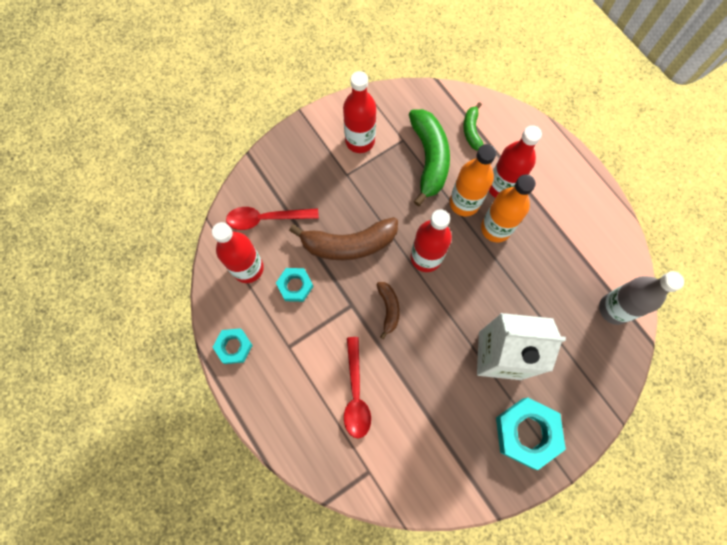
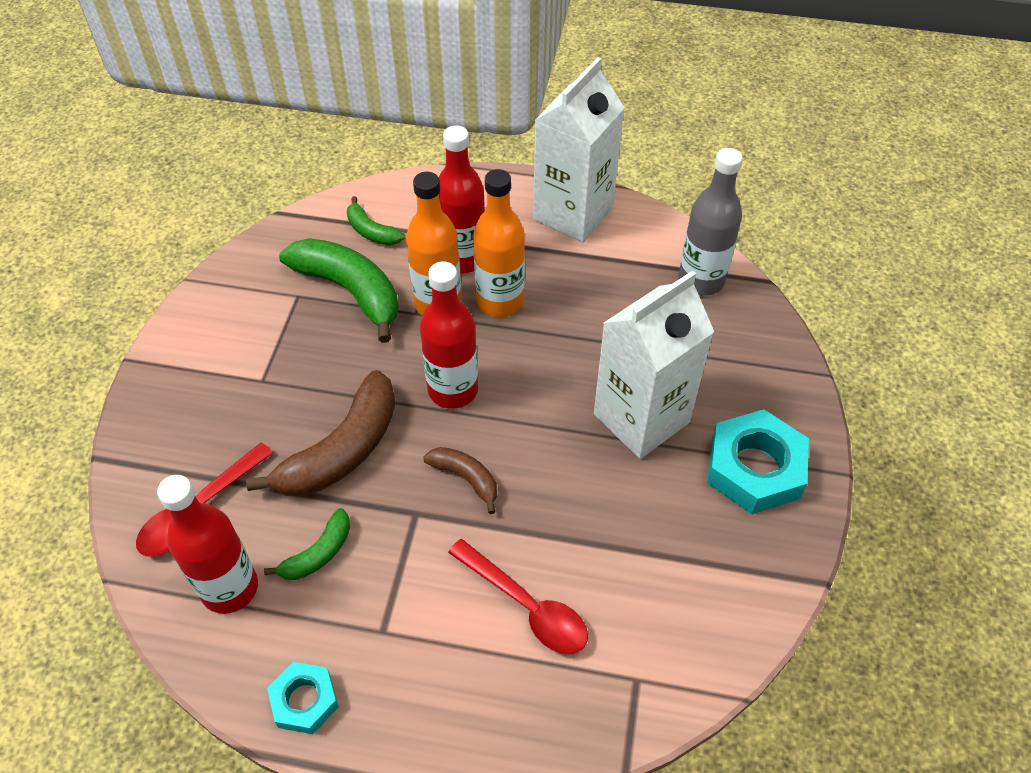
camera: 45 degrees left, 20 degrees down
(295, 286) = (318, 553): turquoise nut -> green banana
(360, 141) = (243, 334): red bottle -> none
(587, 208) = (573, 213): none -> white carton

